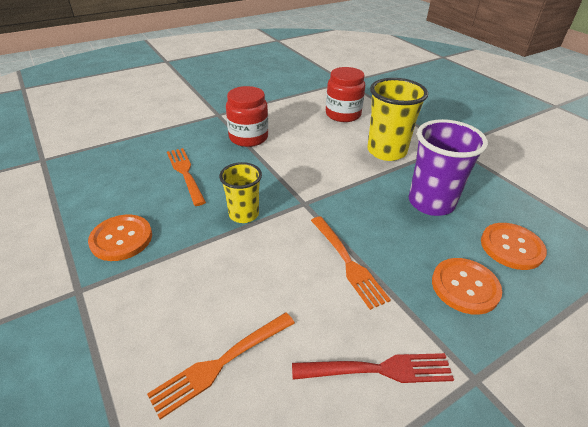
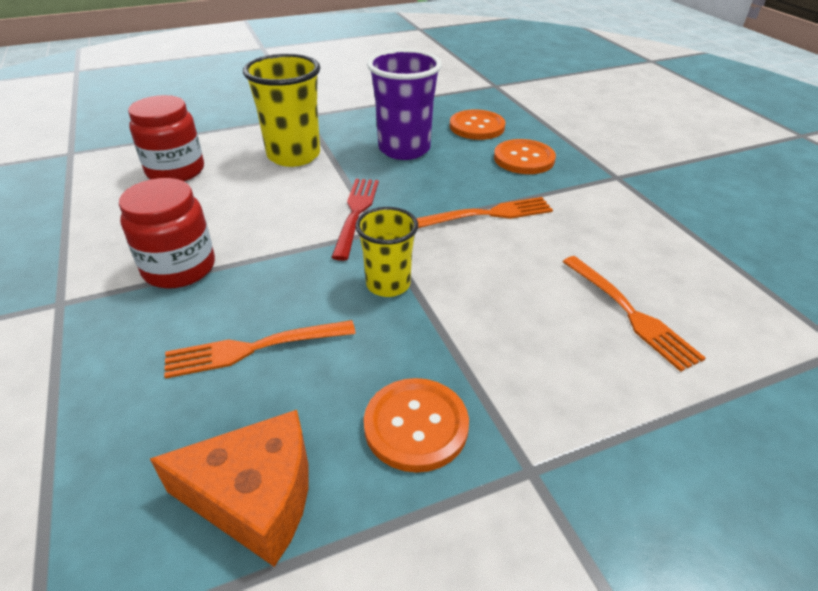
camera: 80 degrees left, 0 degrees up
(91, 192) = (255, 497): none -> orange cheese
(379, 369) = (617, 218): red fork -> red fork (356, 213)

